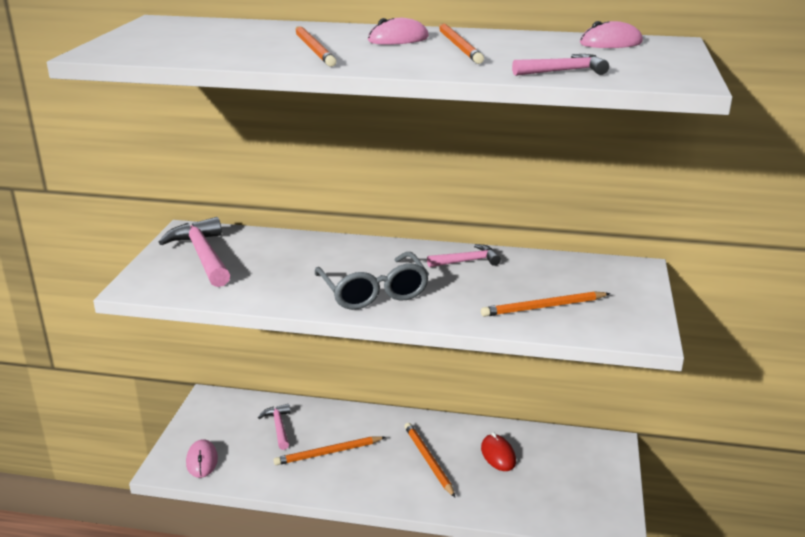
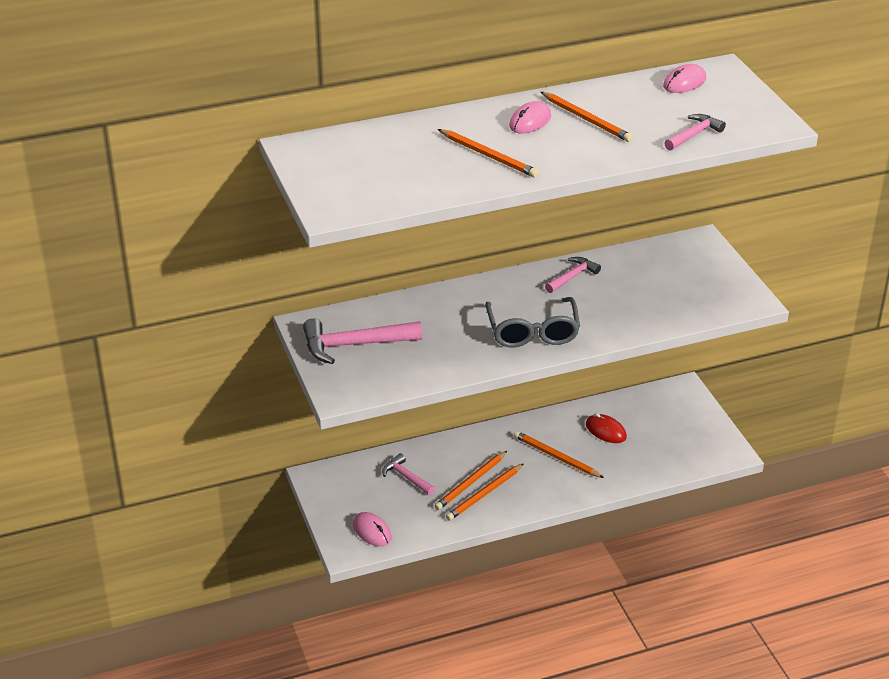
camera: 30 degrees left, 10 degrees up
(202, 255) = (354, 345): pink hammer -> pink hammer turned 45 degrees counterclockwise
(373, 292) = (532, 331): grey glasses -> grey glasses turned 45 degrees clockwise
(543, 307) = (667, 301): orange pencil -> orange pencil (484, 494)

